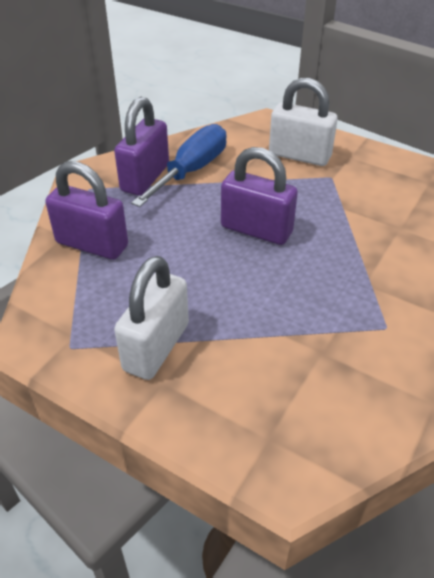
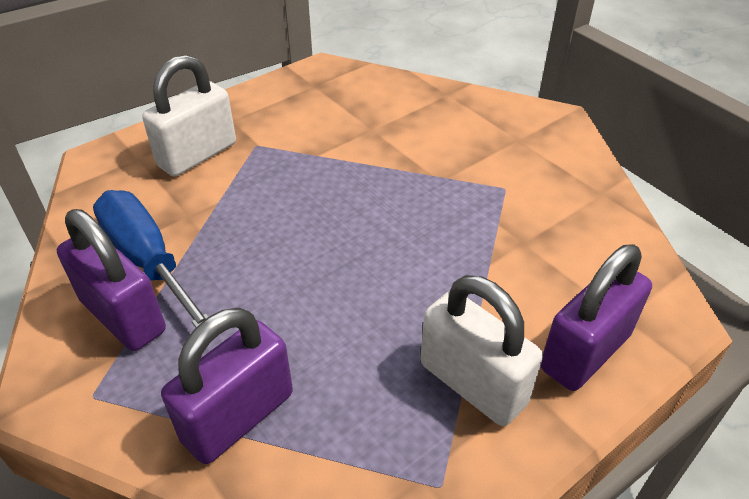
camera: 70 degrees left, 0 degrees up
(256, 230) = (311, 233): purple padlock -> purple padlock (585, 352)

